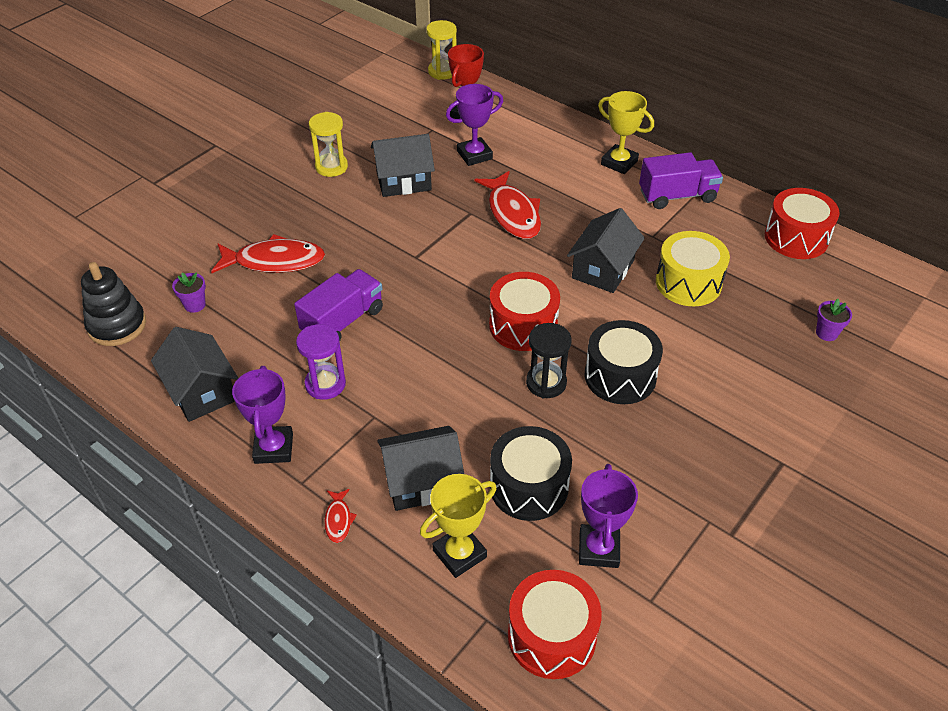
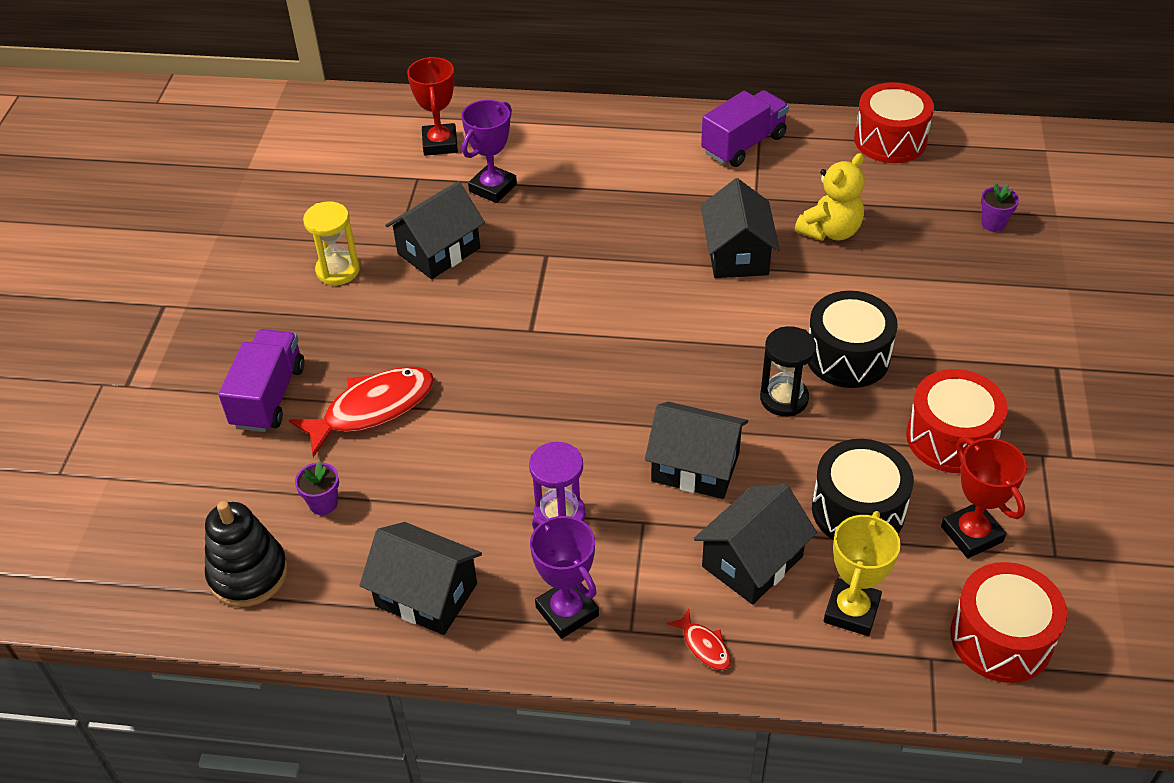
camera: 30 degrees left, 0 degrees up
(343, 321) = (515, 438): purple truck -> purple truck (269, 396)
(442, 72) = (367, 105): yellow hourglass -> none
(442, 398) = (695, 466): none -> black house
(512, 213) = (592, 235): red fish -> none
(523, 325) = (709, 351): red drum -> red drum (951, 438)
(599, 549) = (972, 534): purple trophy -> red trophy
(619, 163) = (655, 133): yellow trophy -> none
(688, 283) = (830, 231): yellow drum -> yellow teddy bear

